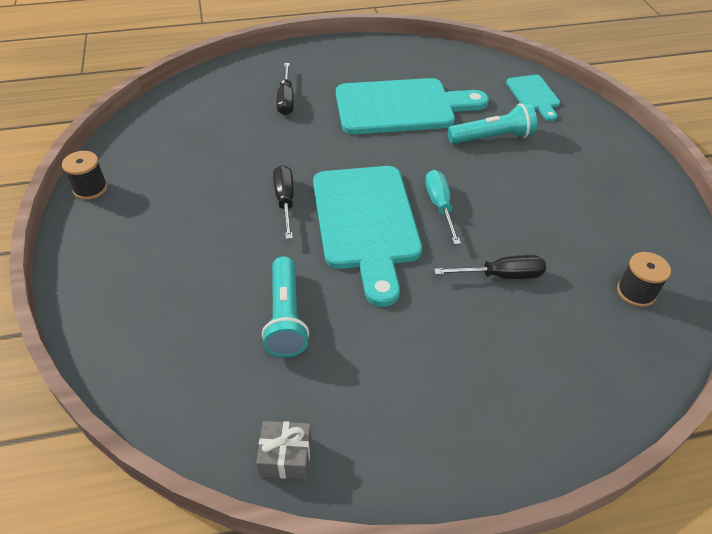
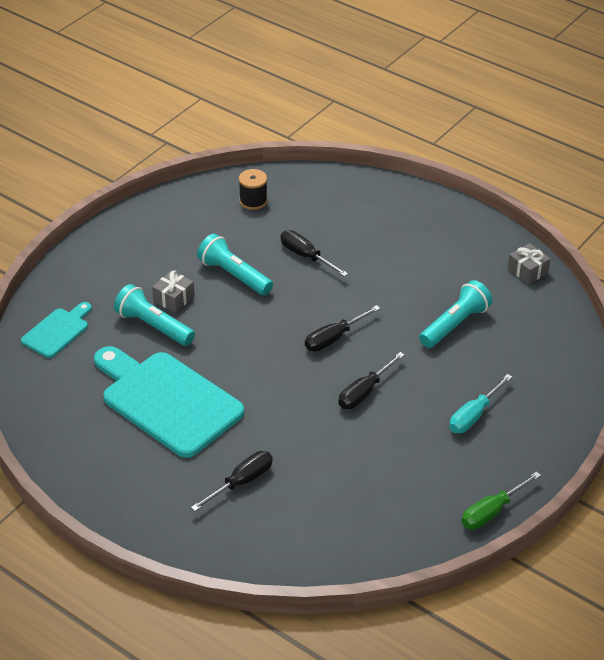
camera: 130 degrees left, 5 degrees down
(90, 189) = (491, 512): black spool -> green screwdriver
(366, 222) = (334, 338): turquoise cutting board -> black screwdriver
(440, 206) = (272, 313): turquoise screwdriver -> turquoise screwdriver (474, 415)
(517, 212) = (234, 275): none -> turquoise flashlight
(518, 163) = (173, 298): none -> grey gift

